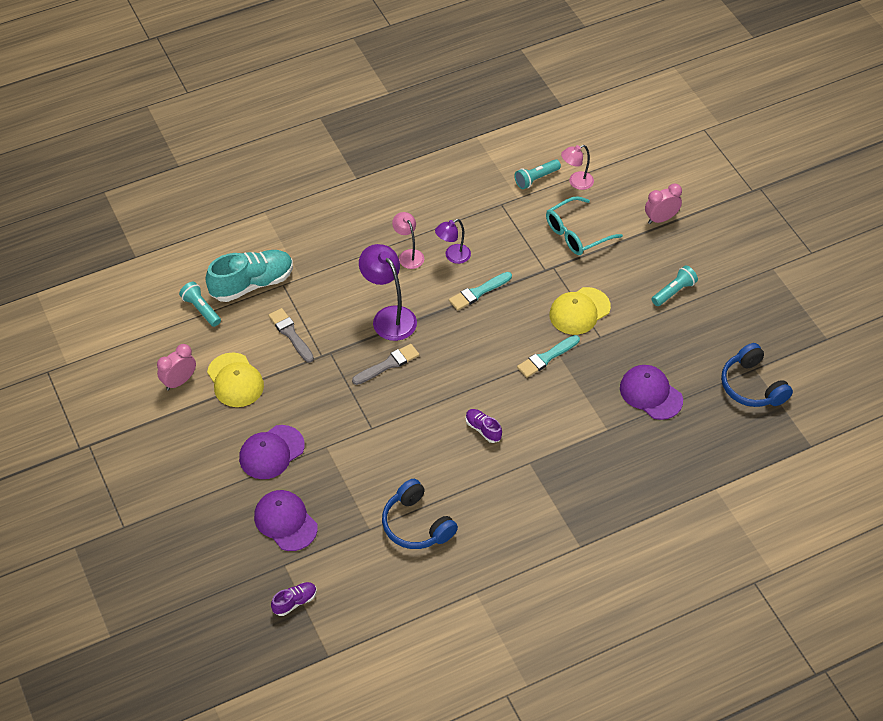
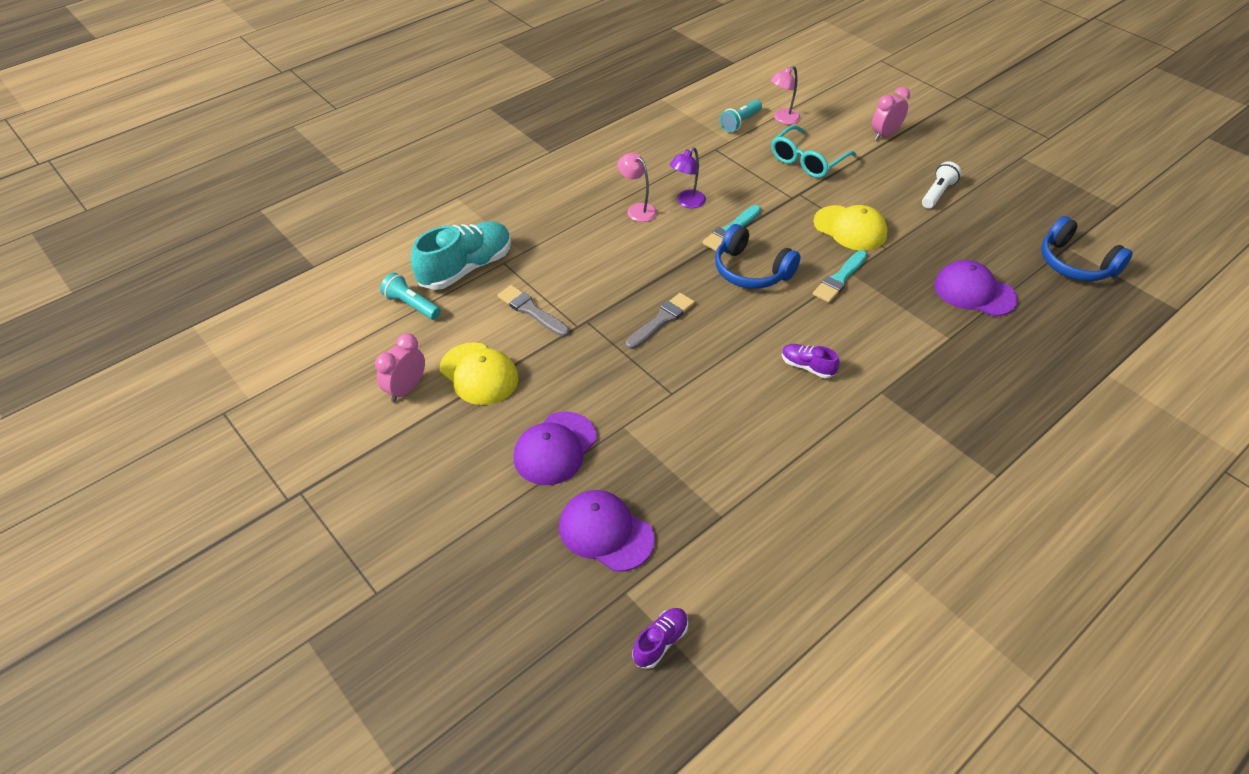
camera: 15 degrees left, 5 degrees down
(389, 317) = (641, 271): purple lamp -> none
(416, 524) = (780, 496): blue headphones -> blue headphones (751, 271)
(579, 311) = (850, 228): yellow cap -> yellow cap turned 90 degrees counterclockwise
(674, 291) = (937, 193): turquoise flashlight -> white flashlight

